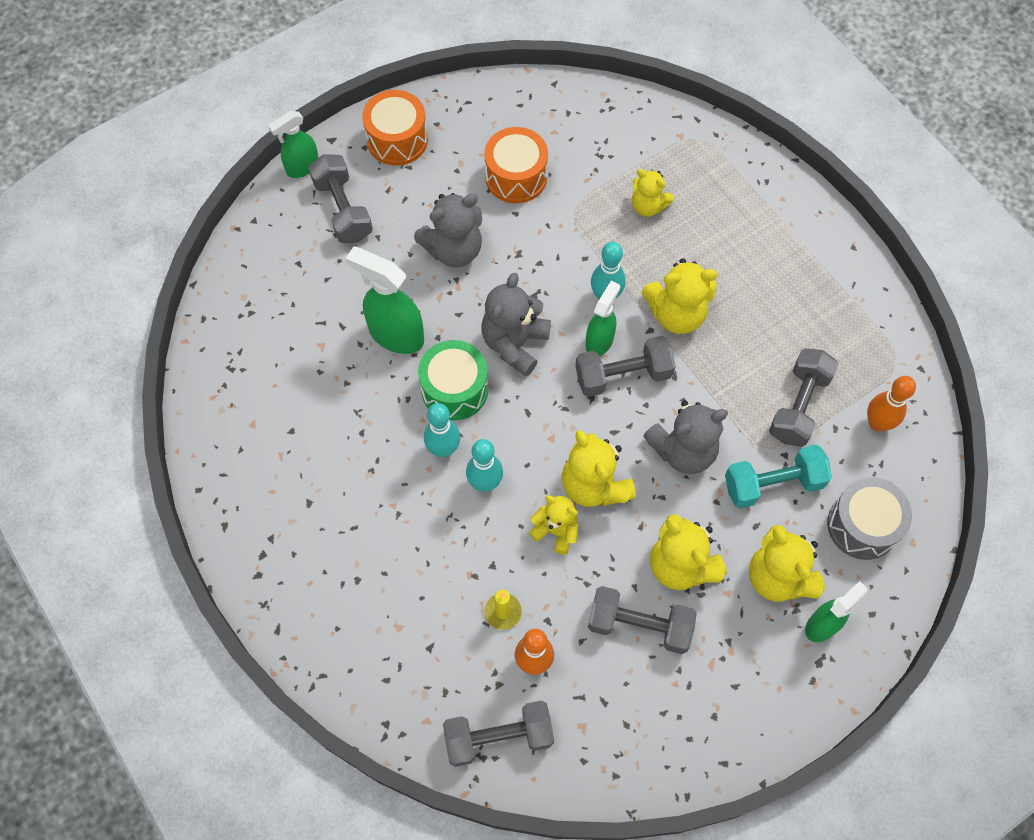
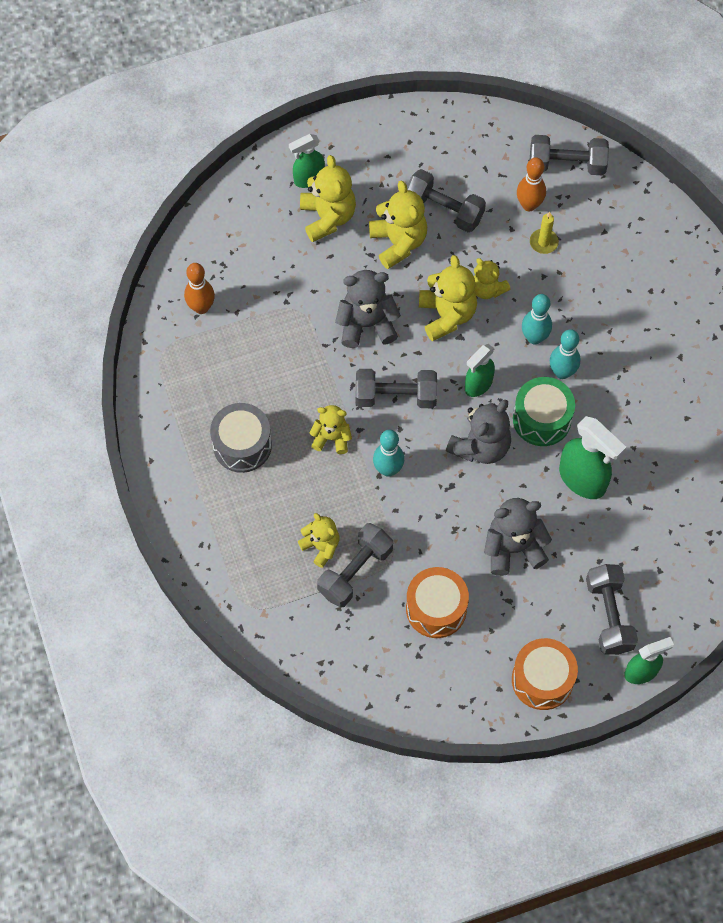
camera: 165 degrees left, 0 degrees up
(599, 341) = (406, 430): green spray bottle -> green spray bottle (478, 385)
(676, 314) = (331, 438): yellow teddy bear -> yellow teddy bear, size x0.64
(773, 484) = (304, 282): turquoise dumbbell -> none
(798, 406) = (259, 336): grey dumbbell -> grey dumbbell (355, 571)
(862, 525) = (248, 236): grey drum -> grey drum (242, 445)

